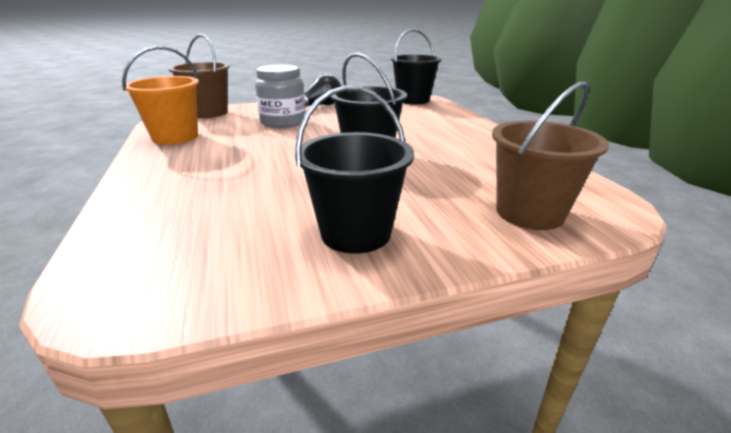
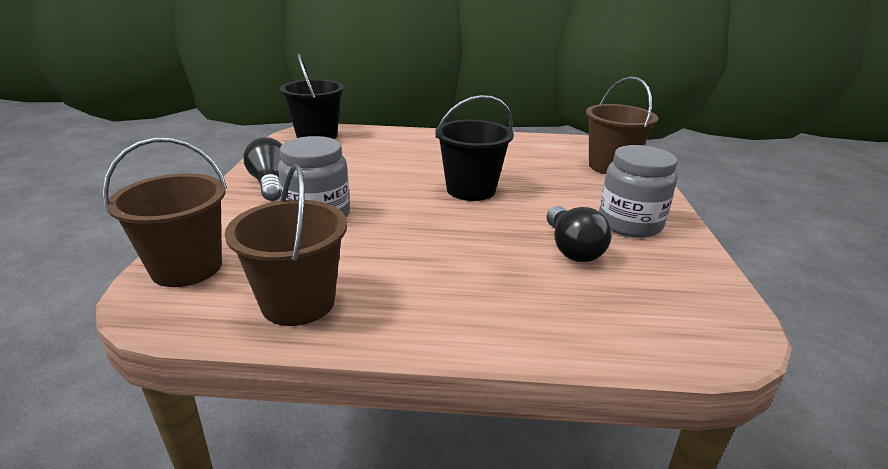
camera: 70 degrees left, 0 degrees up
(175, 137) = (298, 302): orange bucket -> brown bucket
(275, 205) = (572, 249): none -> black light bulb
(355, 233) = (629, 224): black bucket -> grey jar

